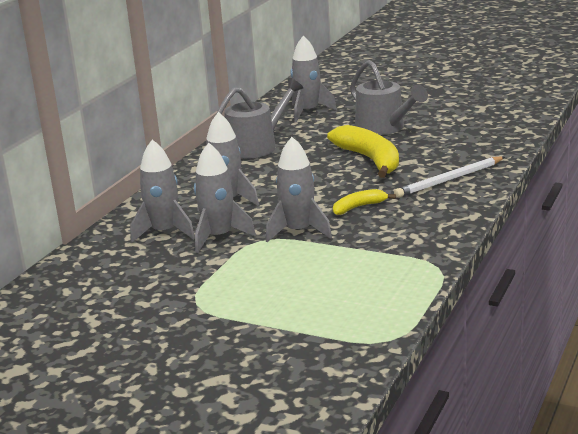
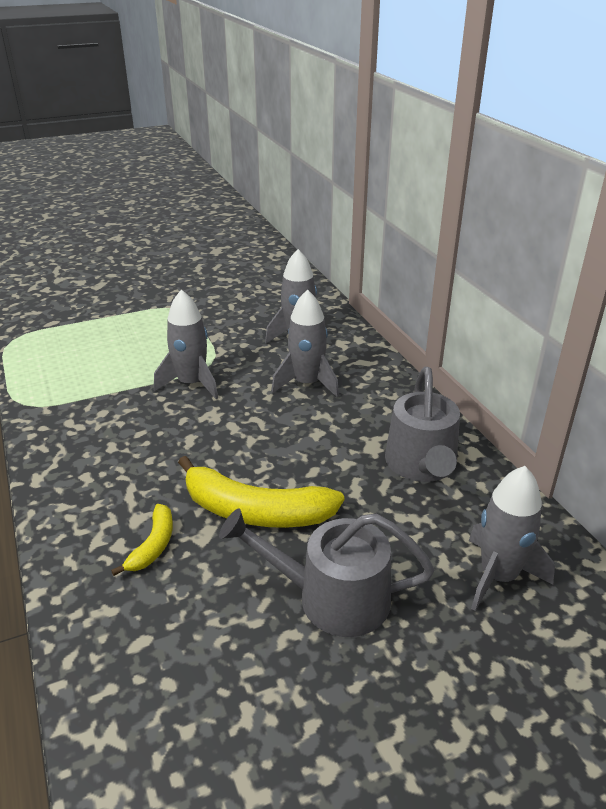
camera: 130 degrees right, 10 degrees up
(219, 237) = (249, 351): grey rocket -> none
(359, 207) = (173, 433): yellow banana -> yellow banana (153, 545)
(450, 180) = (114, 524): white pencil -> none

